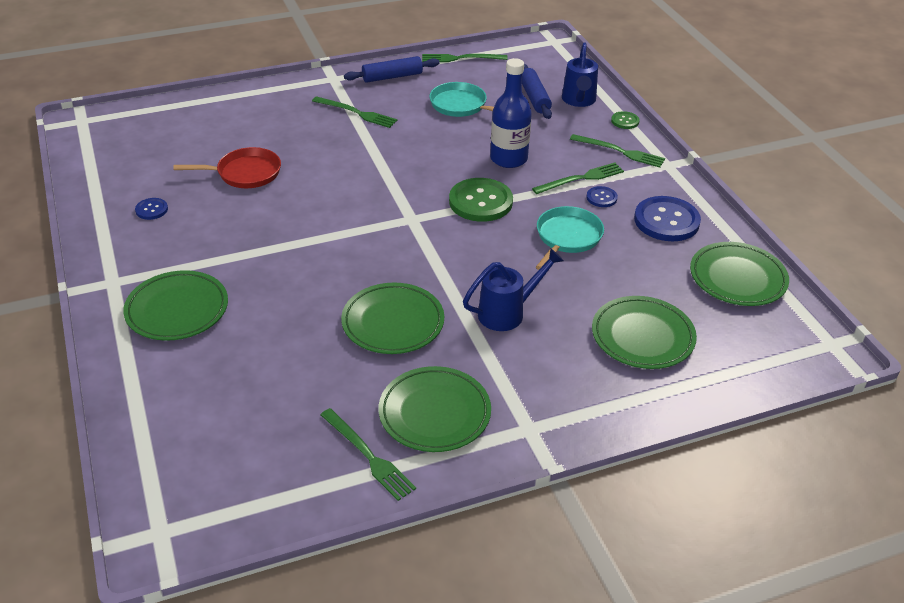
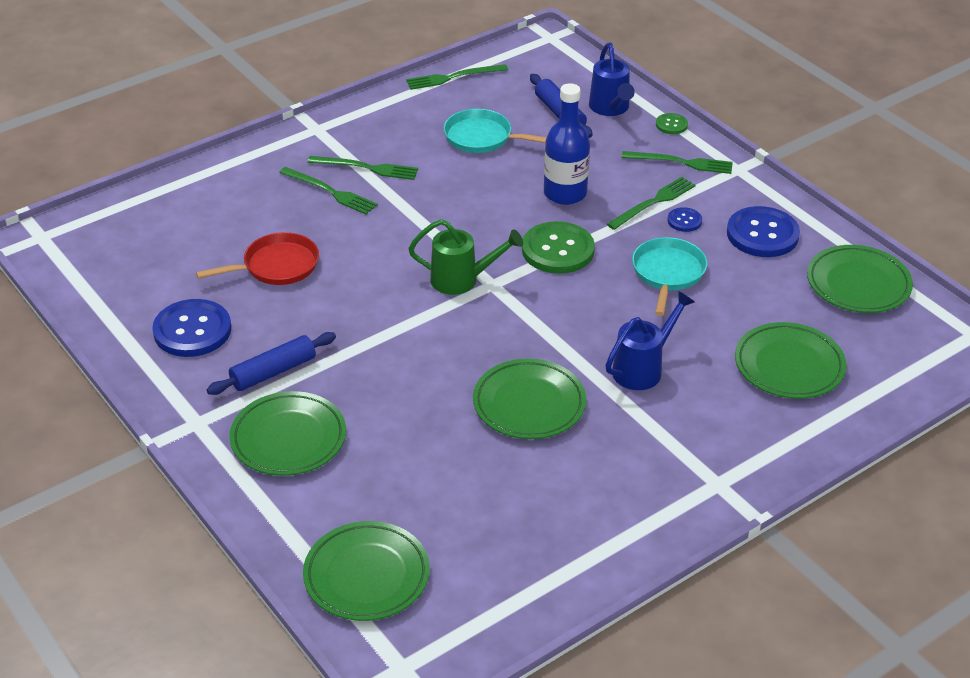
camera: 15 degrees left, 0 degrees up
(151, 210) = (192, 330): blue button -> blue button, size x2.06
(368, 456) = (572, 546): green fork -> green fork (330, 192)
(388, 211) = (461, 280): none -> green watering can
(392, 77) = (385, 115): blue rolling pin -> blue rolling pin (273, 372)
(434, 413) = (617, 489): green plate -> green plate (366, 576)

